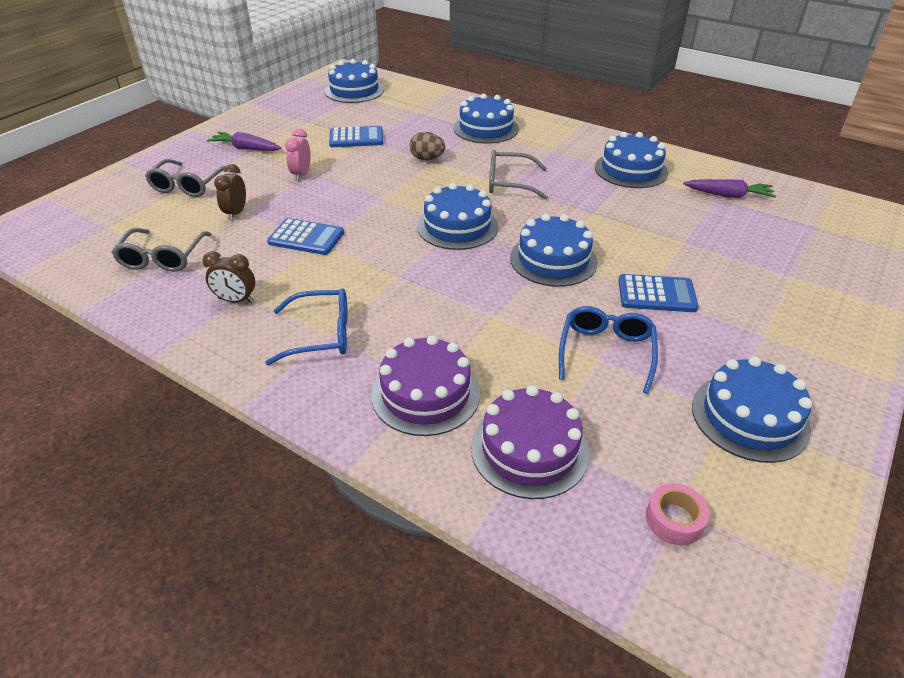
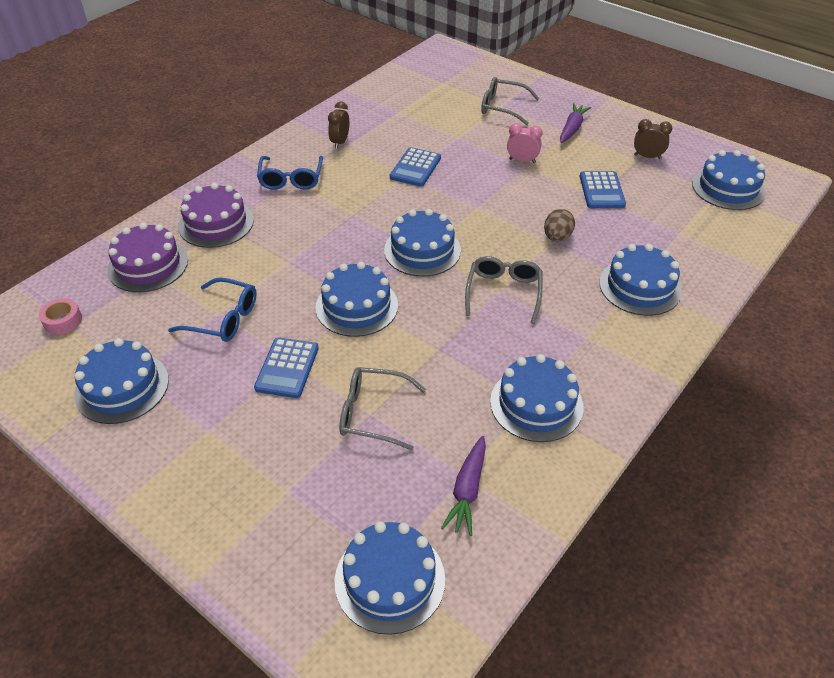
camera: 95 degrees right, 5 degrees up
(162, 258) = (398, 108): grey glasses -> grey glasses (373, 413)
(236, 213) = (457, 133): brown clock -> brown clock (647, 156)
(825, 223) = (390, 579): none -> blue cake

